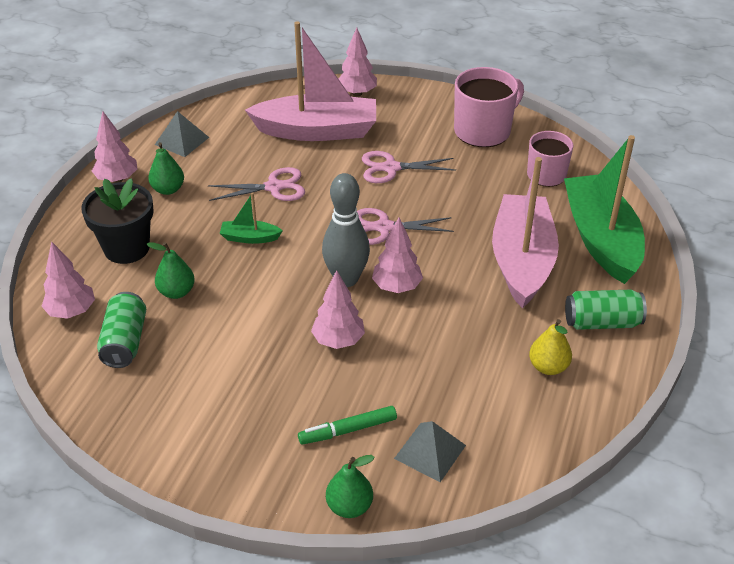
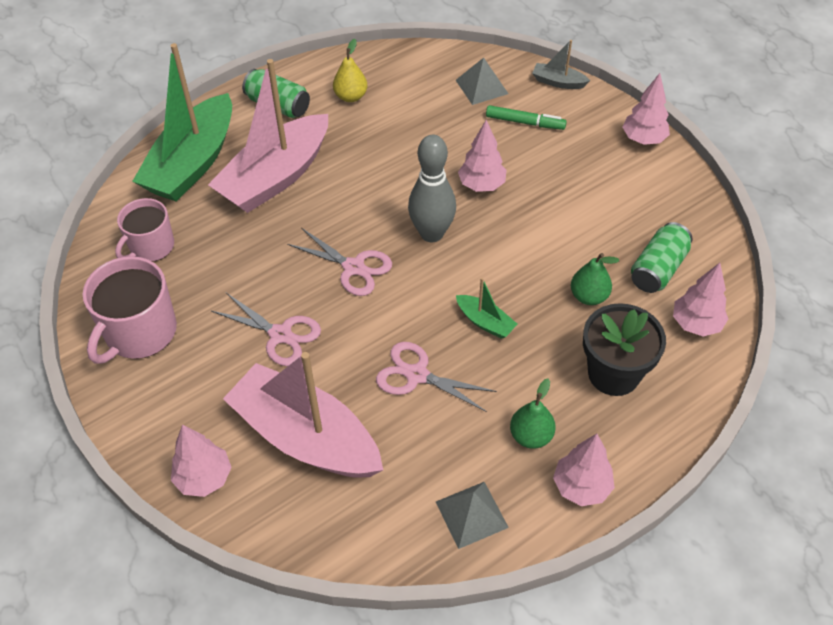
camera: 145 degrees left, 10 degrees up
(349, 506) = (558, 82): green pear -> grey boat
(396, 287) = (397, 205): pink tree -> pink tree (643, 139)
(483, 131) = (140, 332): pink mug -> pink mug turned 60 degrees counterclockwise

